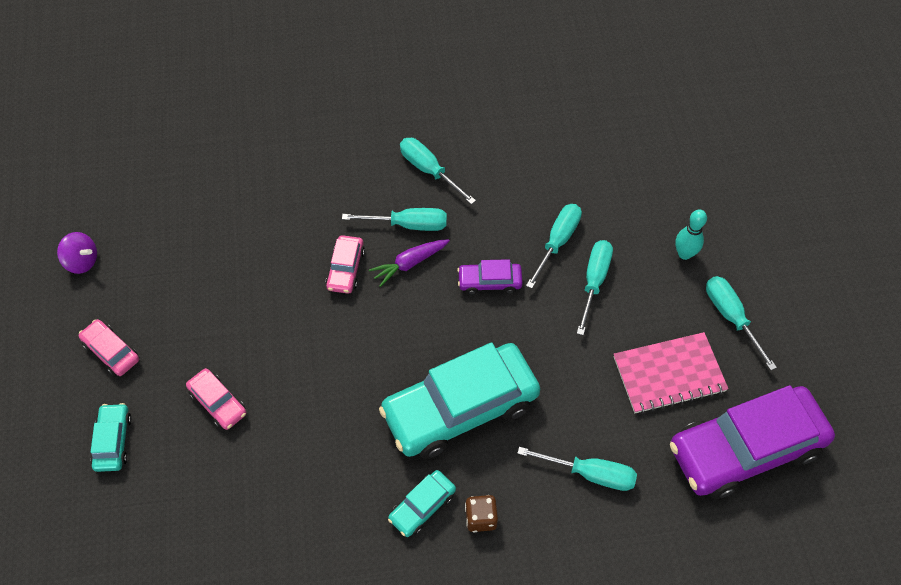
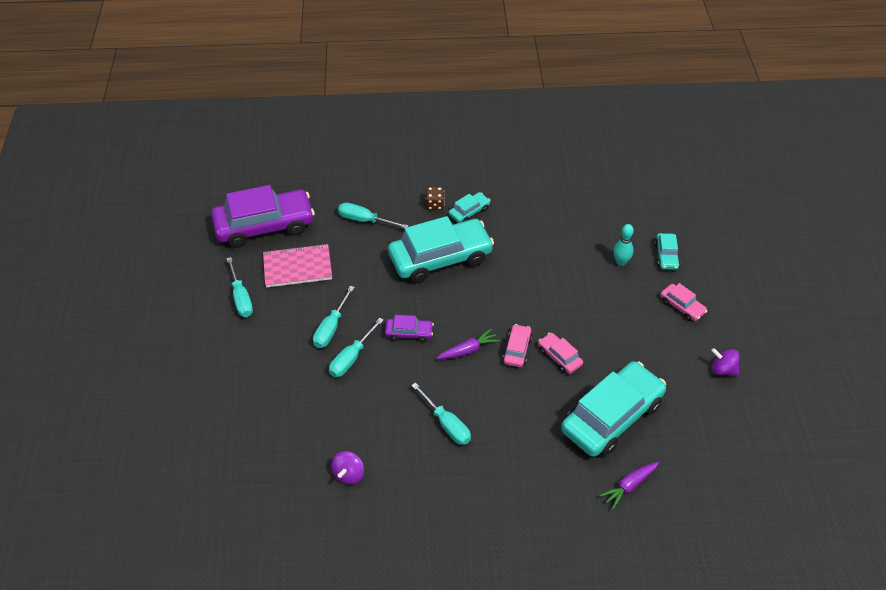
camera: 175 degrees left, 10 degrees down
(218, 403) = (601, 271): pink car -> pink car (559, 357)
(226, 121) = (629, 486): none -> purple carrot
(234, 192) = (612, 417): none -> turquoise car
(408, 224) = (467, 380): turquoise screwdriver -> none
(530, 111) = (348, 474): none -> purple spinning top
(684, 254) = (257, 342): turquoise bowling pin -> turquoise bowling pin (621, 262)

